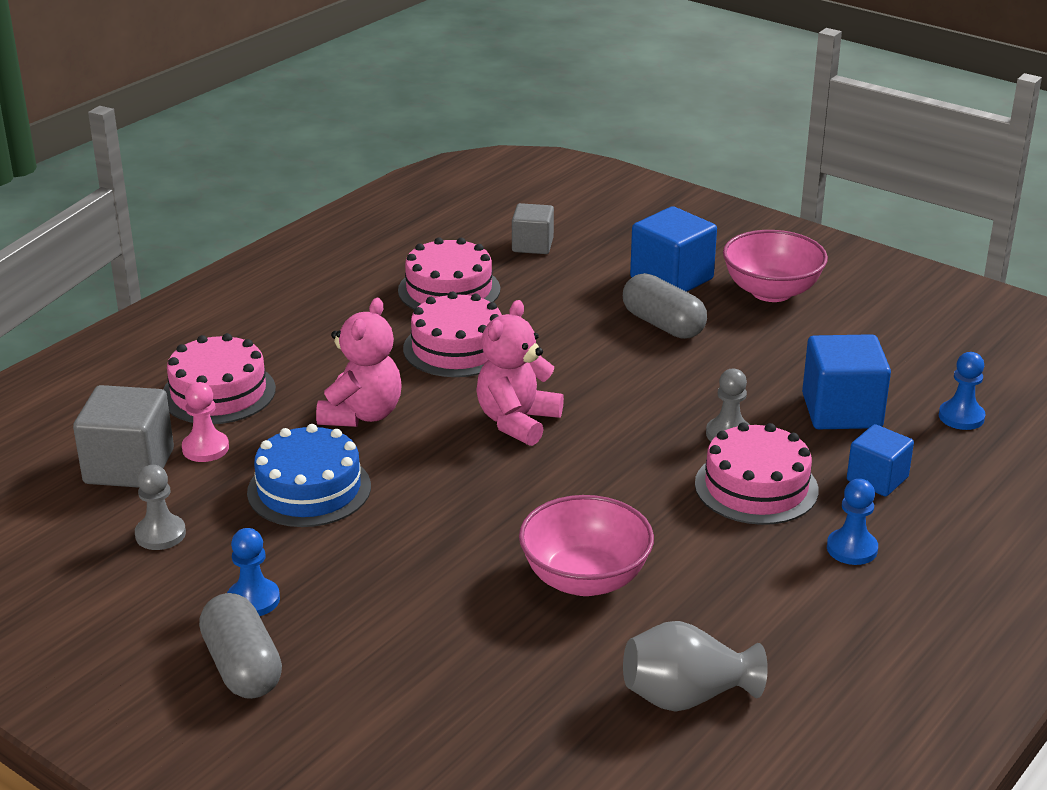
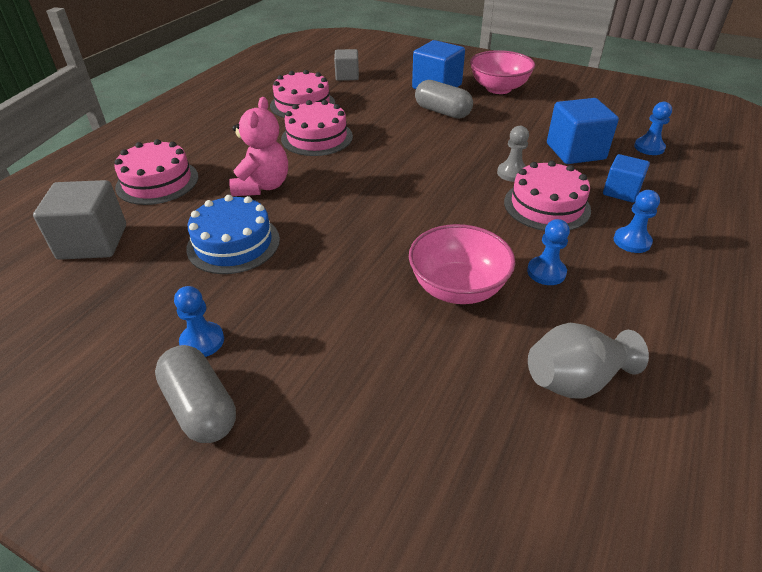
camera: 10 degrees left, 10 degrees up
(160, 534) = (120, 293): grey pawn -> none
(205, 448) = (151, 222): pink pawn -> none
(517, 422) = (370, 180): pink teddy bear -> none
(711, 574) = (546, 272): none -> blue pawn

